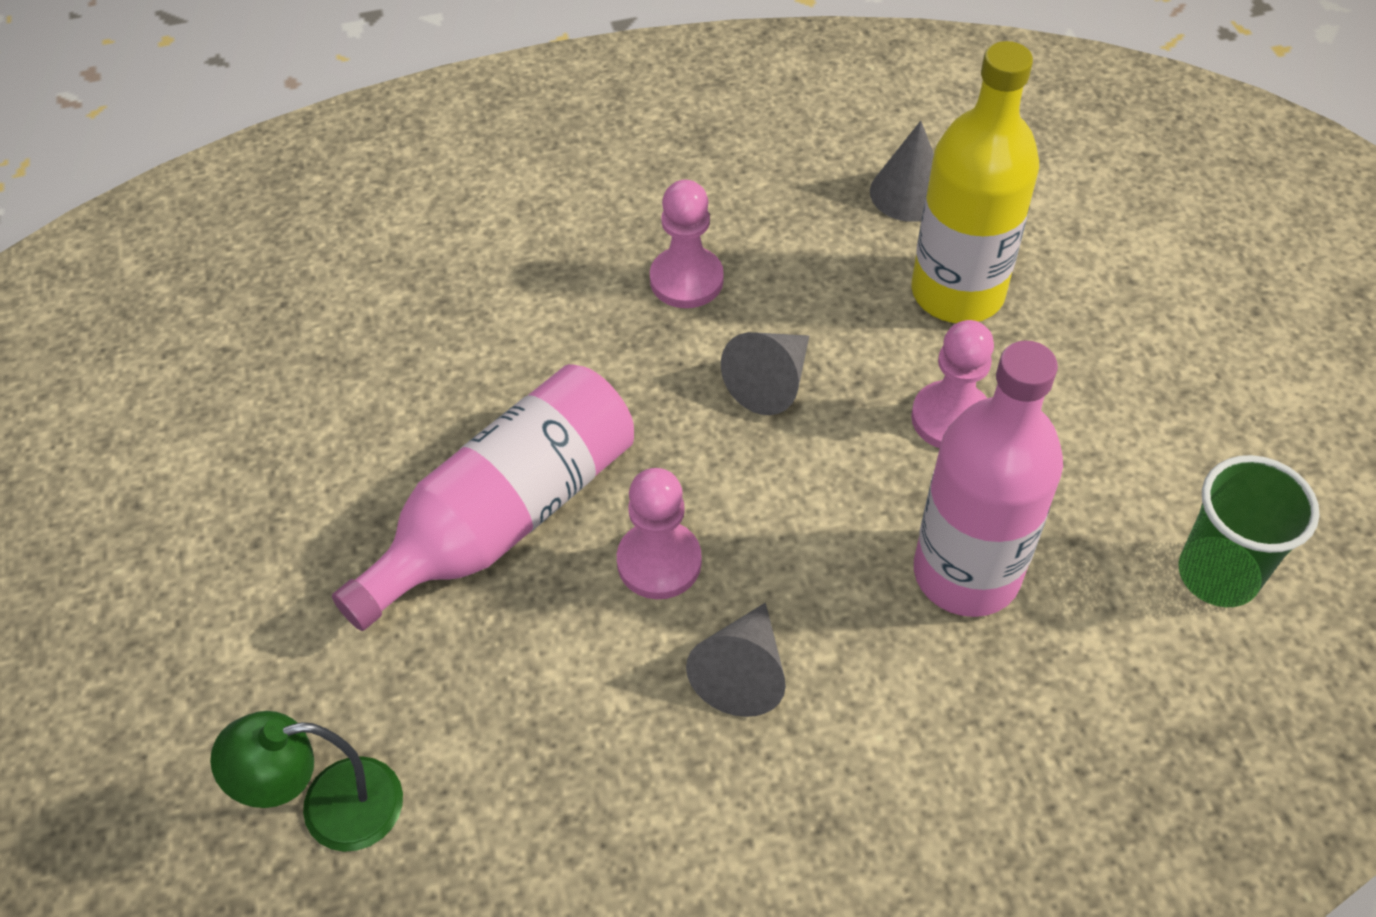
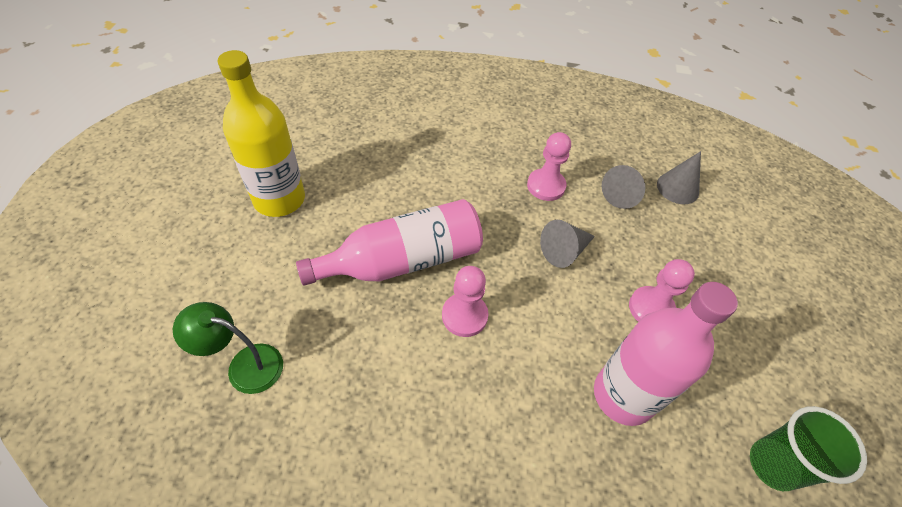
camera: 20 degrees right, 0 degrees up
(742, 672) = (478, 393): grey cone -> grey cone (623, 194)
(957, 292) = (682, 246): yellow bottle -> yellow bottle (279, 199)

